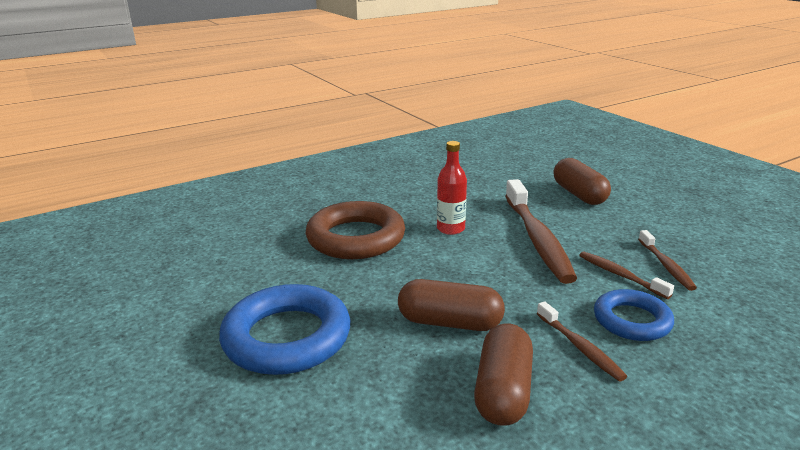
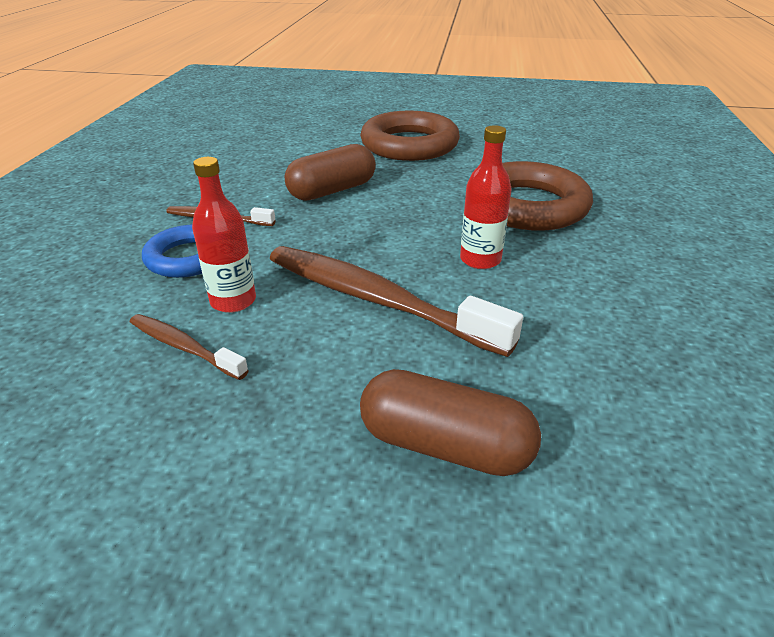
camera: 130 degrees right, 10 degrees up
(287, 337) = (409, 145): blue ring -> brown ring
(502, 391) = (246, 177): brown capsule -> none
(620, 275) = (233, 301): brown toothbrush -> red bottle

